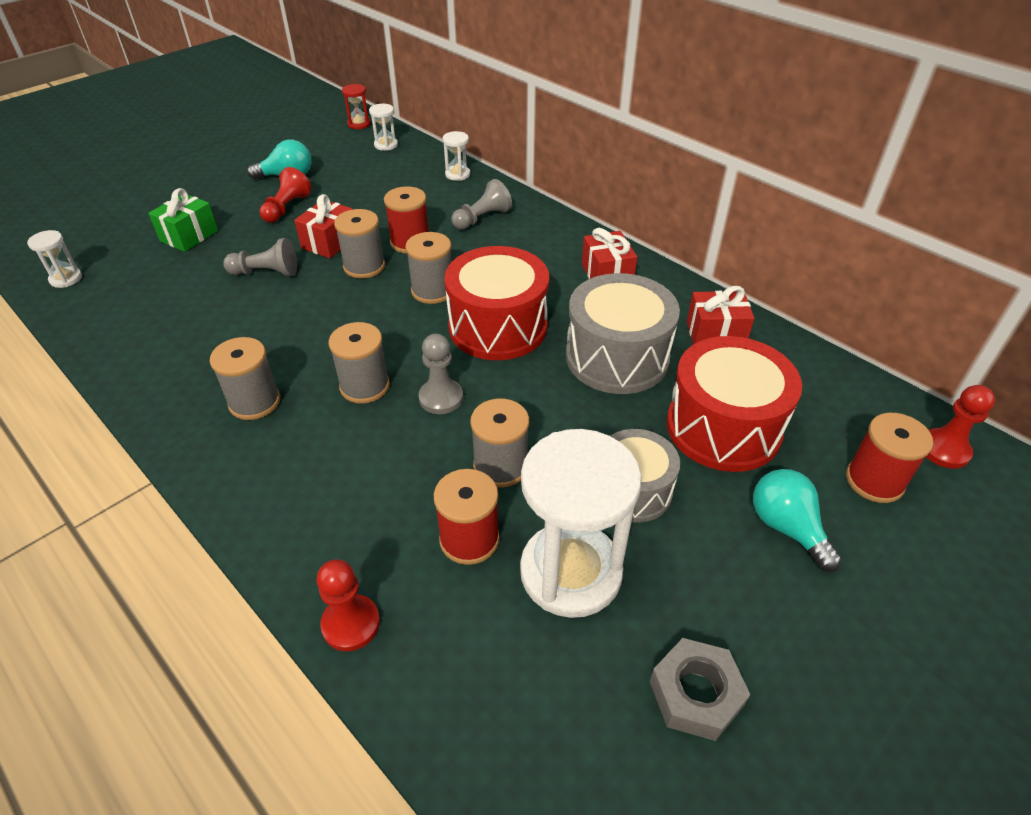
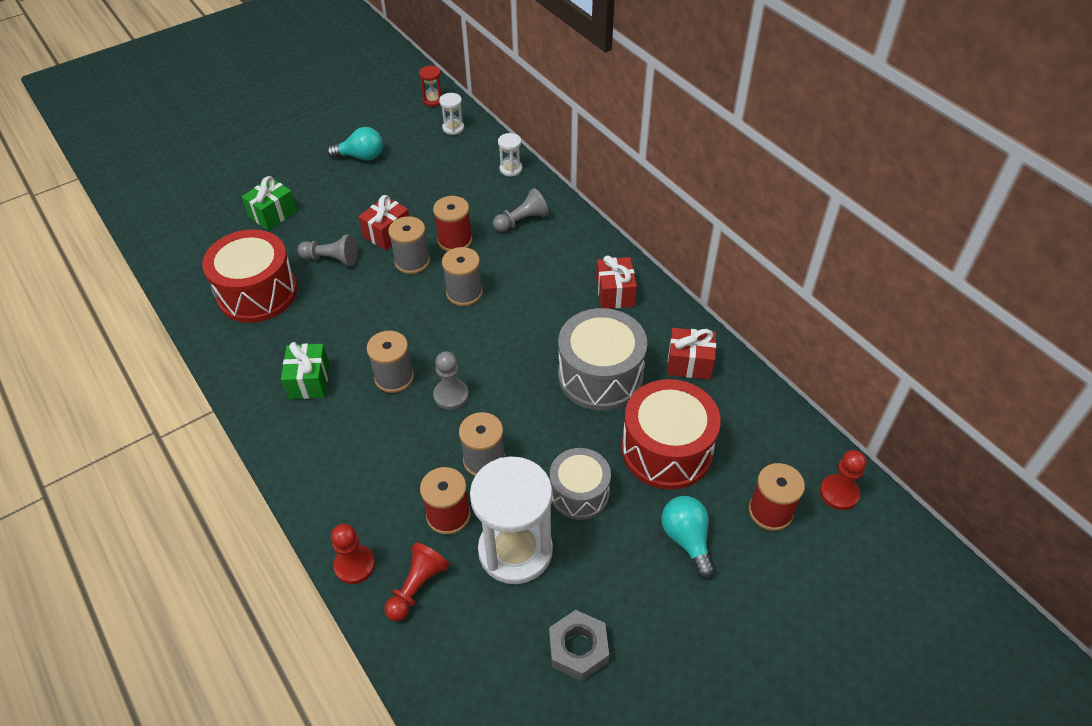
camera: 10 degrees right, 5 degrees up
(66, 279) = (173, 248): white hourglass -> none
(254, 402) = (309, 381): grey spool -> green gift
(286, 208) = (356, 192): red pawn -> red pawn (417, 587)
(498, 327) = (510, 335): red drum -> red drum (257, 293)

